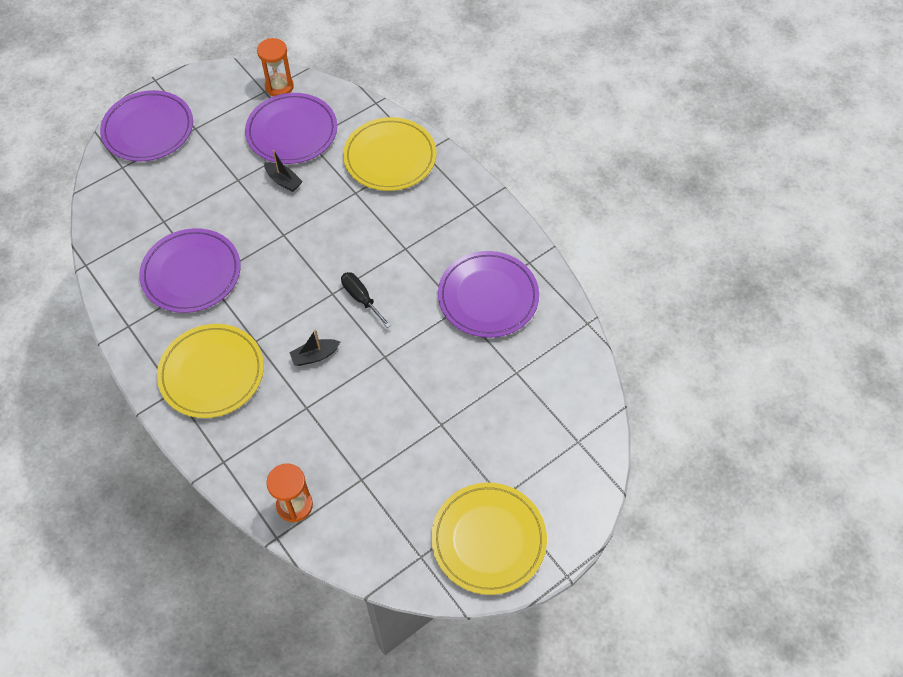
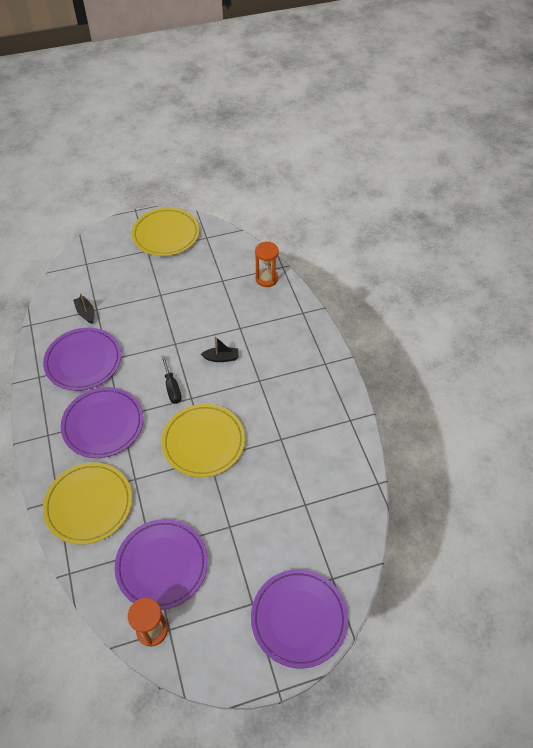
camera: 160 degrees left, 5 degrees down
(191, 273) = (292, 448): purple plate -> purple plate (103, 424)
(212, 373) = (296, 367): yellow plate -> yellow plate (203, 442)
(283, 181) = (190, 511): black boat -> black boat (86, 313)

